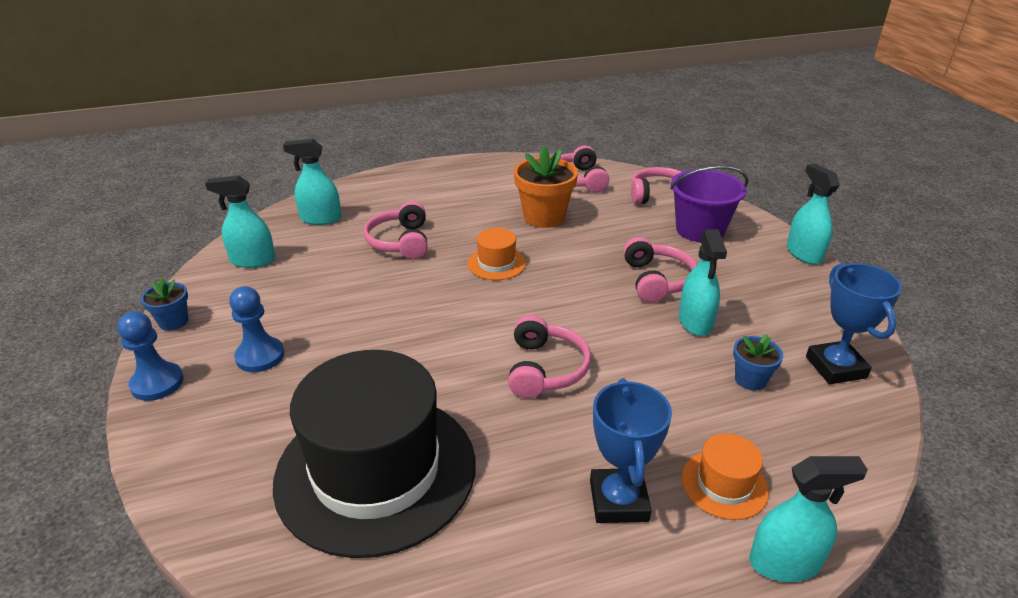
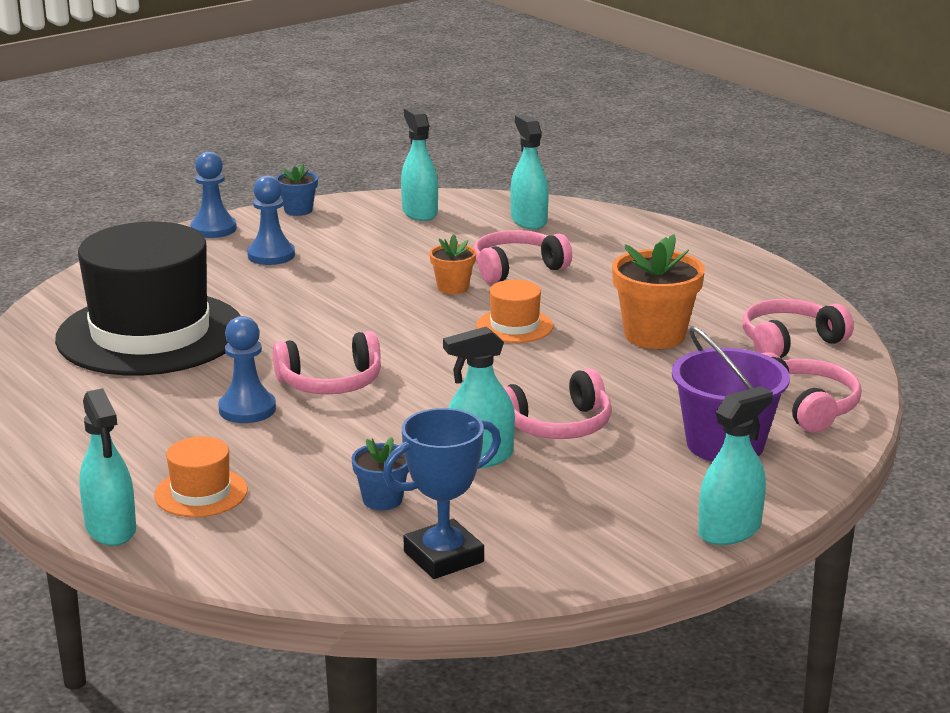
camera: 70 degrees right, 10 degrees down
(411, 275) = (453, 287): none -> orange flower pot
(574, 427) = (247, 409): none -> blue pawn
(618, 501) = (157, 442): blue trophy -> none

